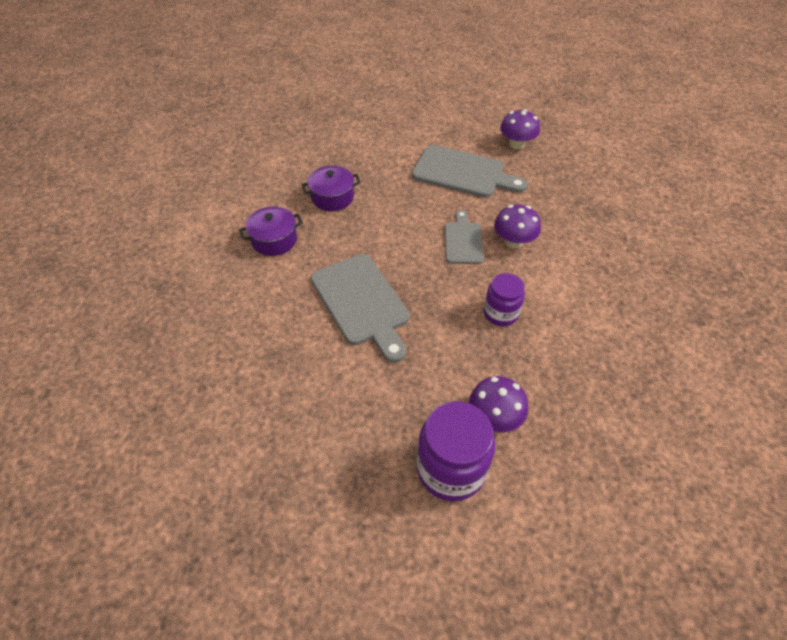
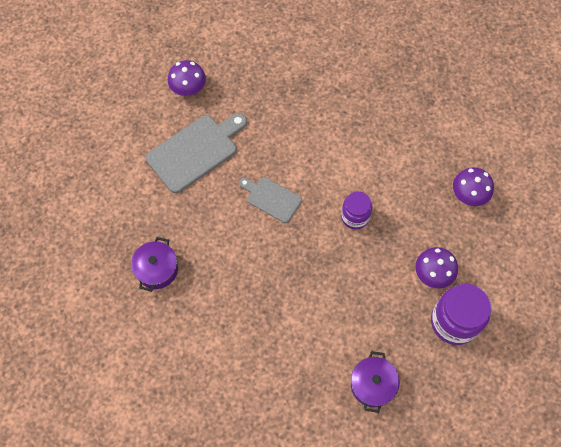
camera: 60 degrees left, 15 degrees up
(274, 240) = (179, 341): purple pot -> purple pot (372, 384)
(361, 303) = (289, 306): grey cutting board -> none
(513, 241) = (294, 164): purple mushroom -> purple mushroom (468, 195)

